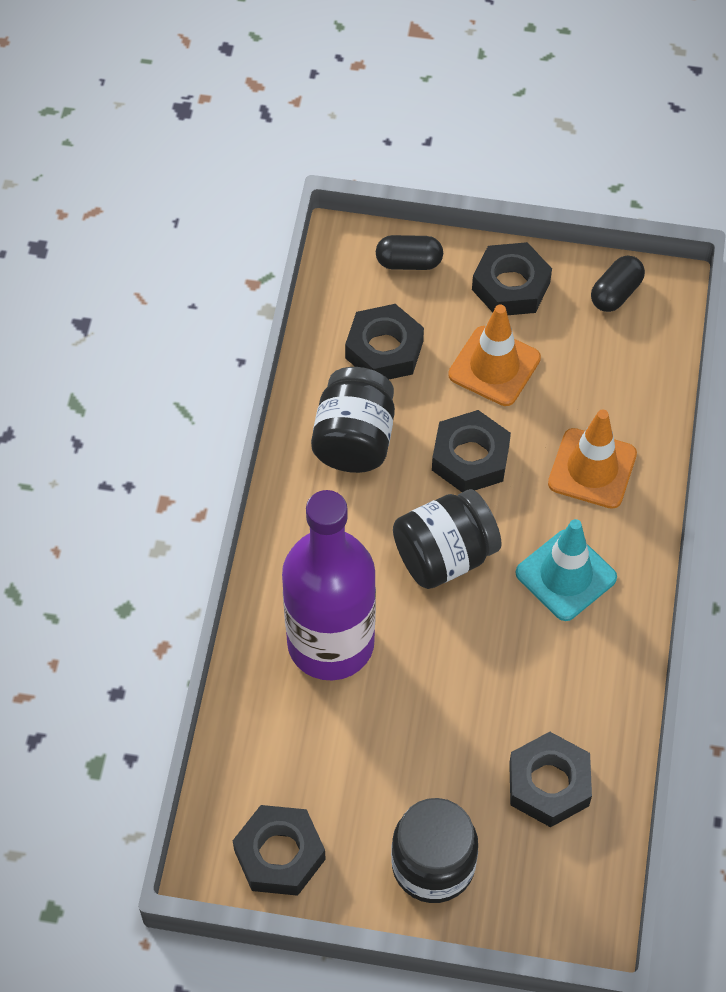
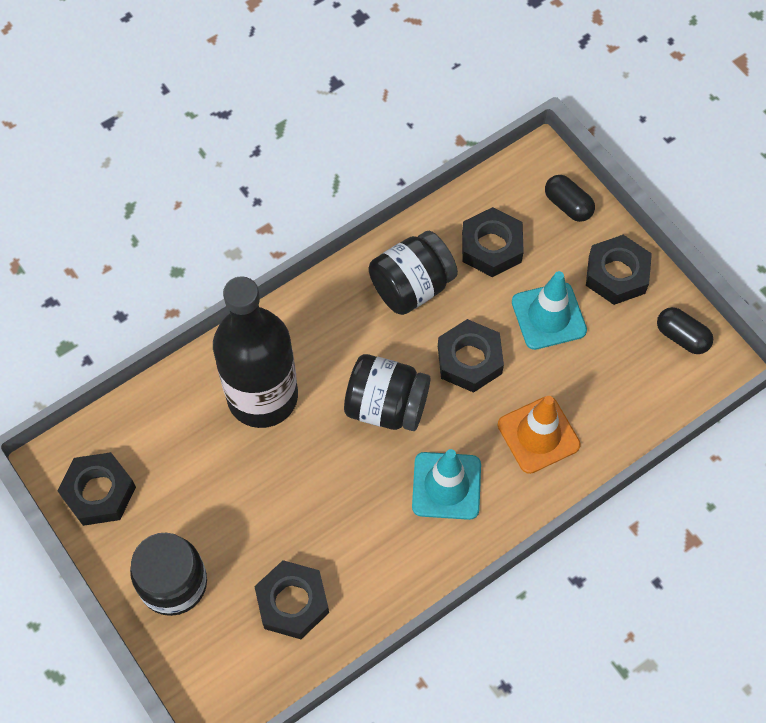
camera: 45 degrees right, 5 degrees up
(330, 643) = (262, 396): purple bottle -> black bottle
(494, 366) = (548, 316): orange traffic cone -> turquoise traffic cone
(616, 293) = (681, 337): black capsule -> black capsule turned 45 degrees clockwise

